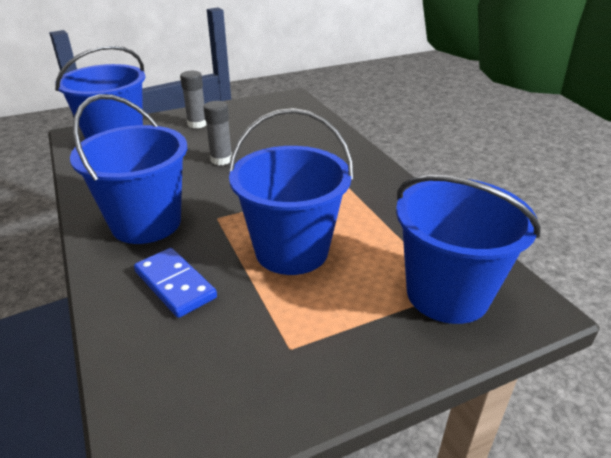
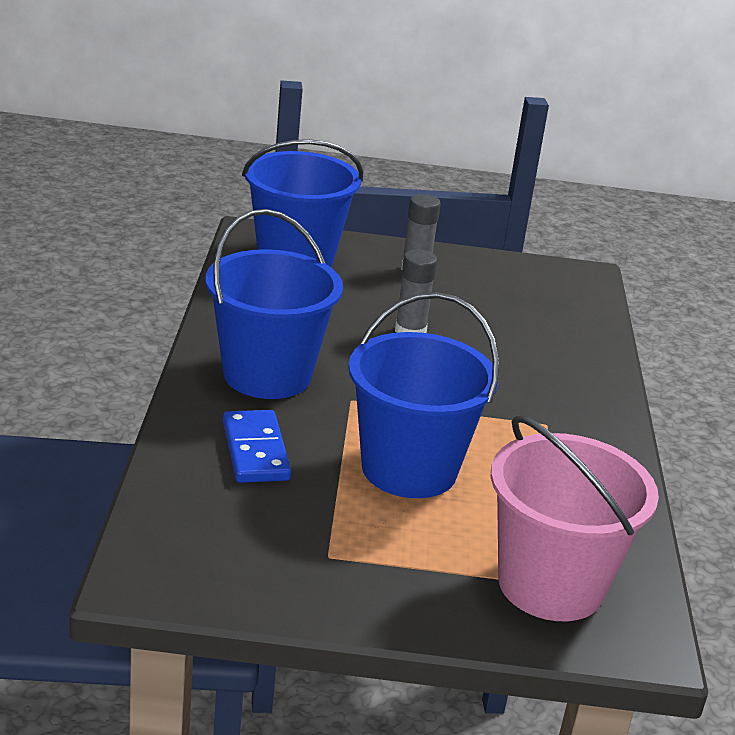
camera: 25 degrees right, 5 degrees down
(447, 294) = (550, 585): blue bucket -> pink bucket

